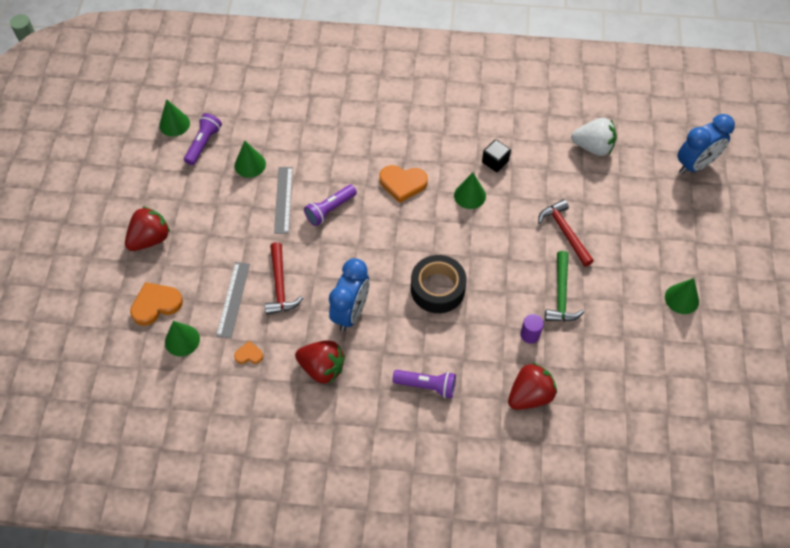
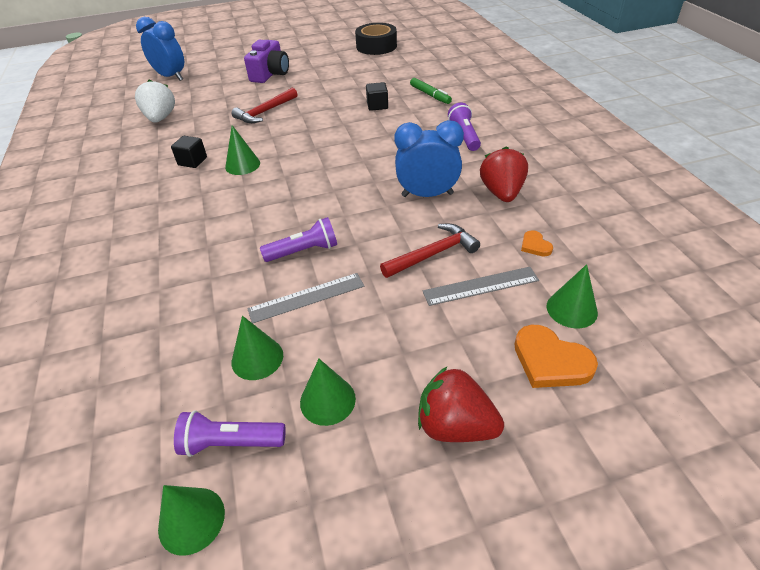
camera: 110 degrees left, 15 degrees down
(330, 210) = (304, 251): purple flashlight -> purple flashlight turned 45 degrees counterclockwise
(402, 183) = (242, 209): orange heart -> none
(437, 289) = (364, 155): black tape -> black tape (376, 46)
(530, 335) = (377, 105): purple cylinder -> black cube
(530, 395) = (430, 95): red strawberry -> green marker
(561, 294) = (329, 101): green hammer -> none
(661, 257) = (270, 74): none -> purple camera
(681, 299) = (304, 62): green cone -> green cone (327, 400)

